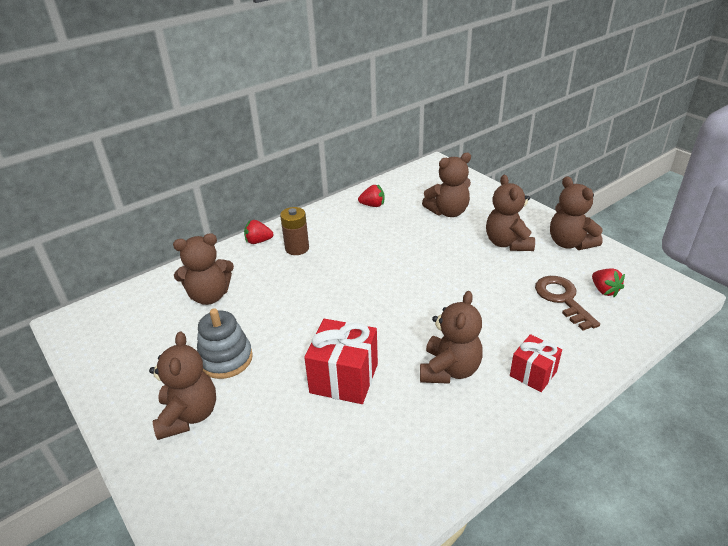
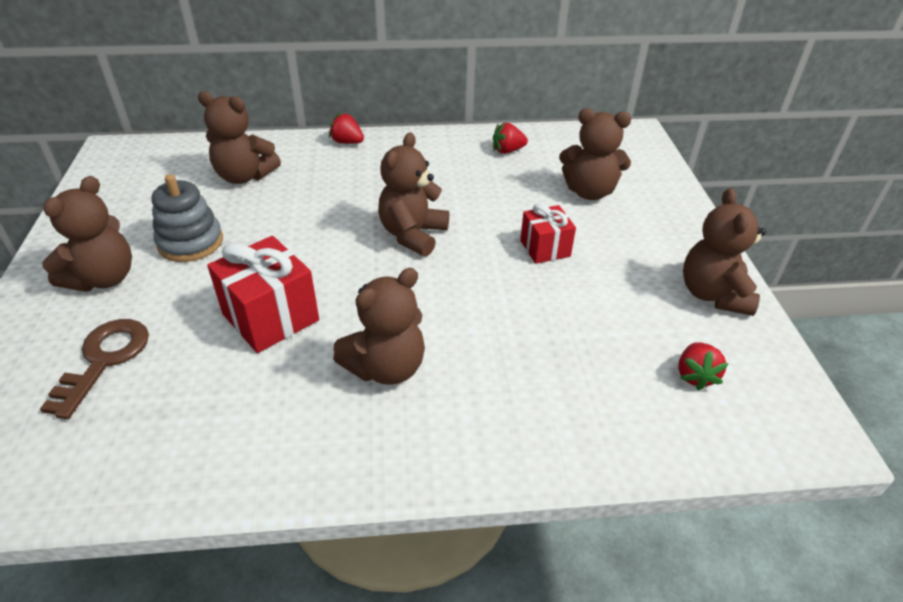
camera: 30 degrees right, 5 degrees up
(297, 248) = (376, 164): brown battery -> none
(372, 205) = (507, 151): red strawberry -> red strawberry turned 135 degrees clockwise
(507, 243) = (624, 258): brown teddy bear -> brown teddy bear (413, 235)
(533, 374) = (478, 425): red gift -> red gift (545, 248)
(562, 299) = (621, 357): brown key -> brown key (104, 359)

